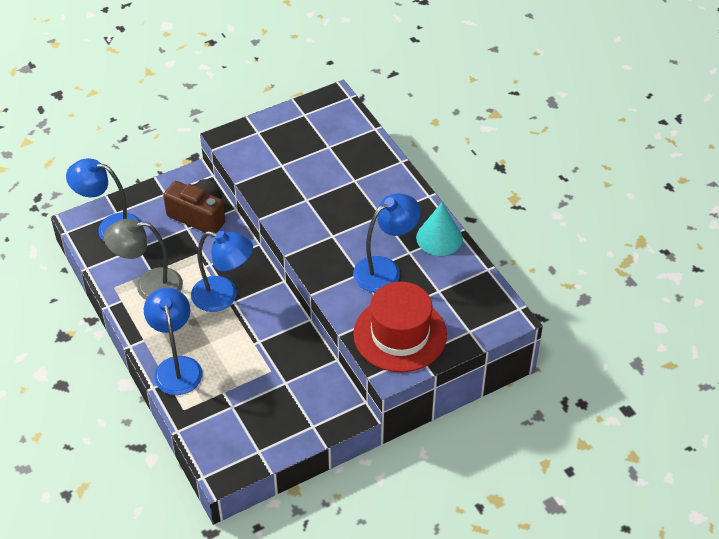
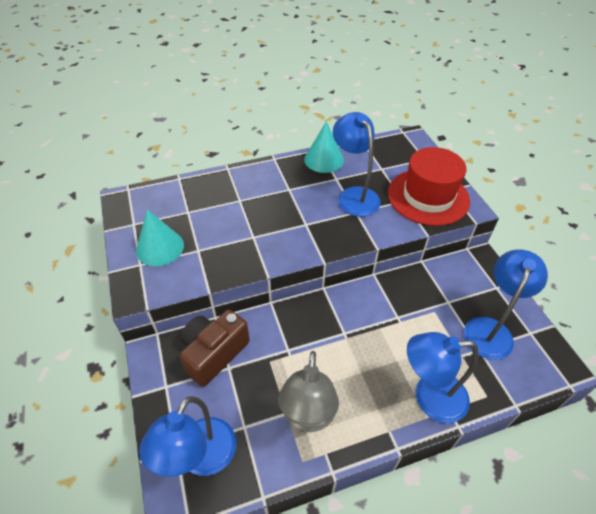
camera: 80 degrees left, 0 degrees up
(224, 296) = (336, 341): blue lamp -> blue lamp (490, 329)
(279, 139) = (160, 247): none -> turquoise cone

